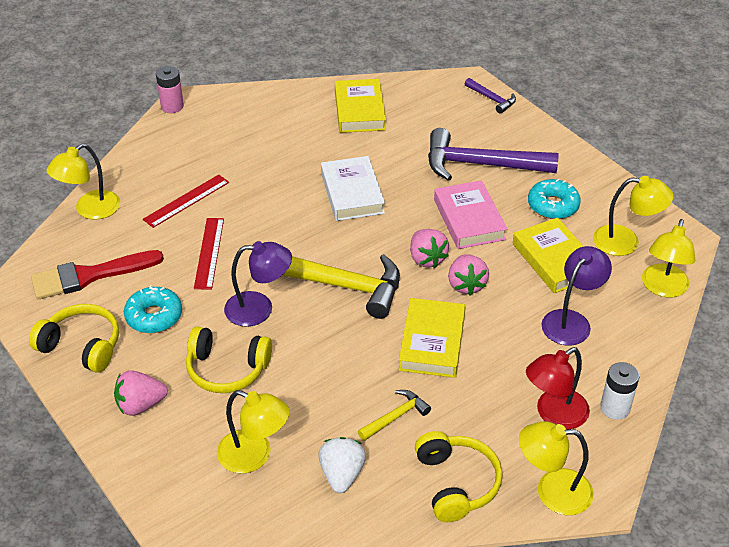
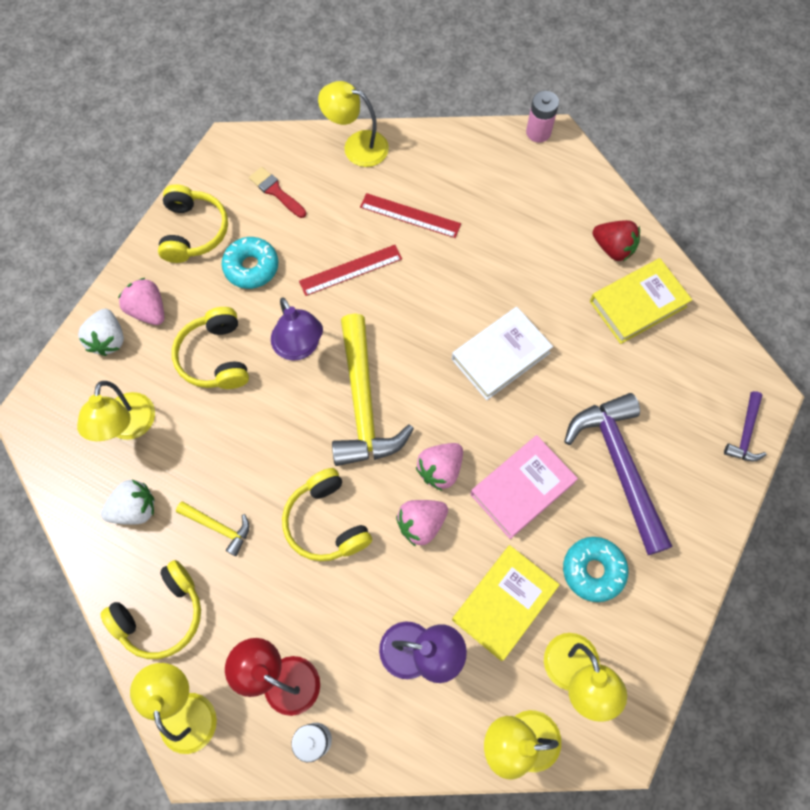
camera: 65 degrees right, 25 degrees up
(89, 276) = (276, 191): red brush -> red brush, size x0.57
(148, 446) = (108, 339): none -> white strawberry
(305, 106) = (613, 248): none -> red strawberry
(432, 342) = (326, 522): yellow book -> yellow headphones

